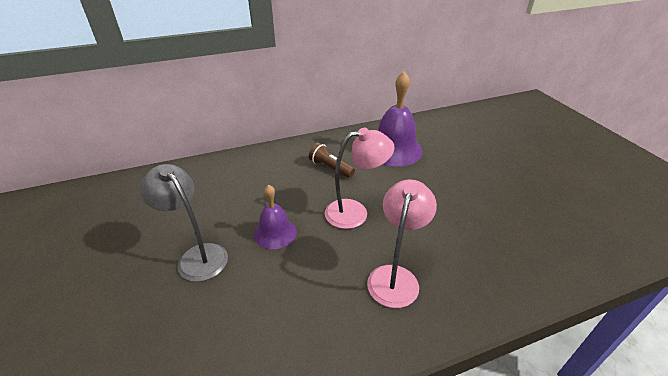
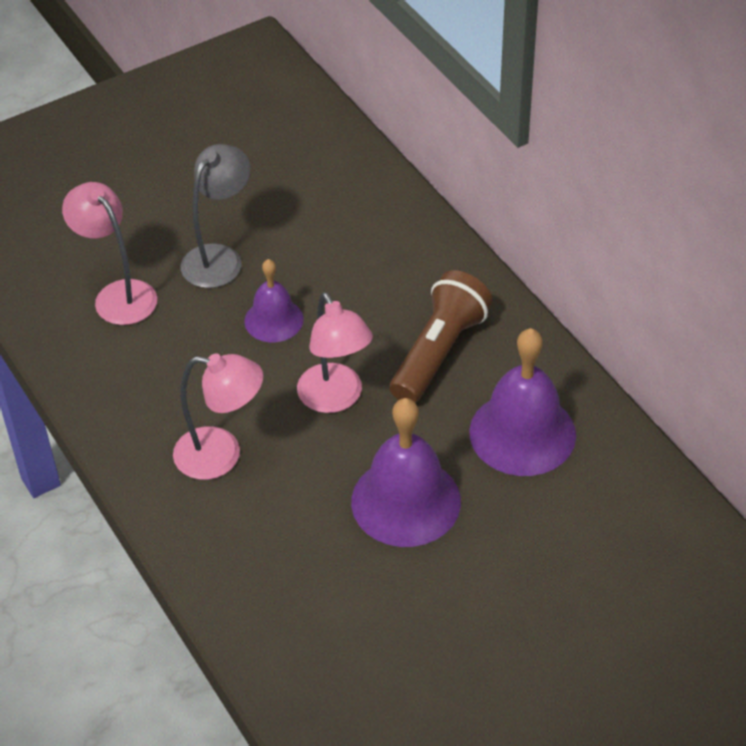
camera: 80 degrees right, 10 degrees up
(197, 332) = (118, 294): none -> pink lamp
(330, 168) = (439, 352): brown flashlight -> brown flashlight, size x1.71
(439, 194) = (406, 501): none -> purple bell

